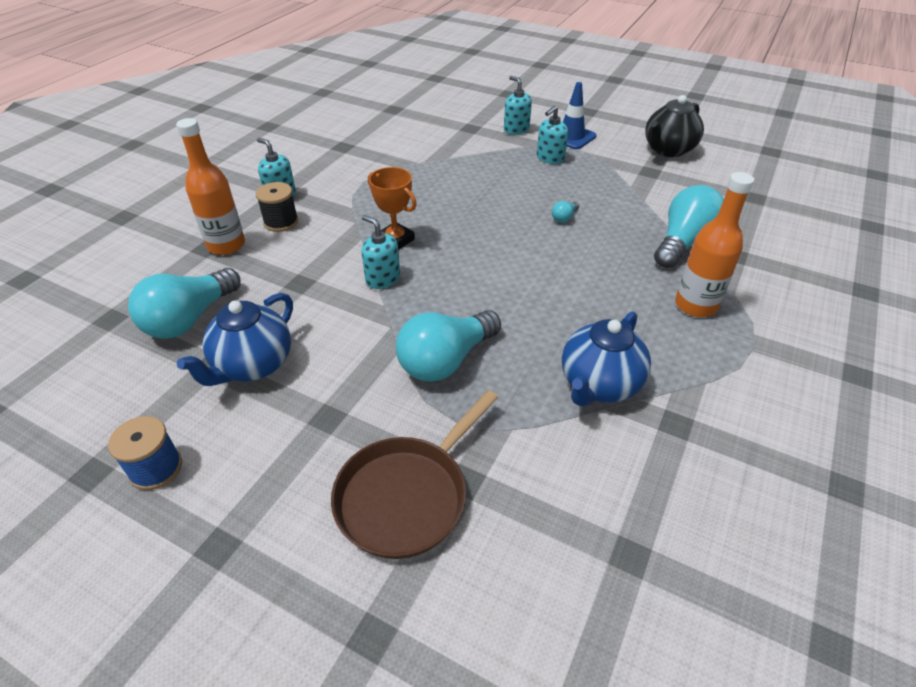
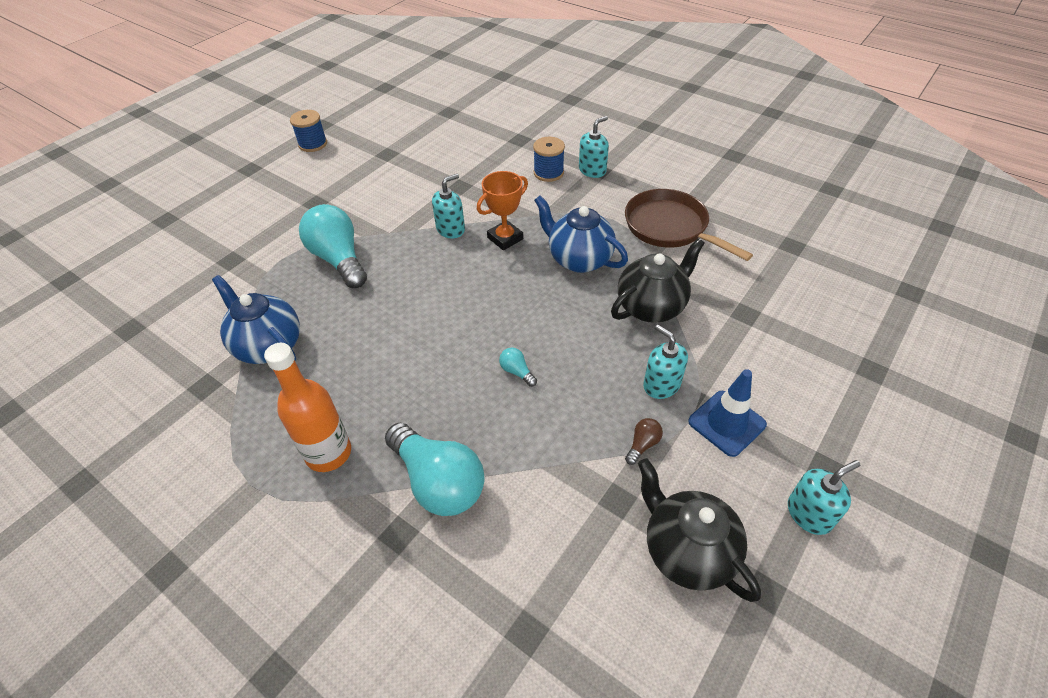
camera: 100 degrees right, 5 degrees up
(189, 319) = (436, 141): turquoise light bulb -> none
(226, 245) = (520, 148): orange bottle -> none
(253, 365) = (377, 170): blue teapot -> blue teapot (579, 259)
(281, 222) = (548, 173): black spool -> blue spool
(407, 495) = (236, 234): brown pan -> brown pan (670, 227)
(473, 162) = (651, 306): none -> black teapot
(516, 129) = (745, 361): turquoise soap dispenser -> turquoise soap dispenser (809, 514)
(603, 164) = (642, 444): none -> brown light bulb

